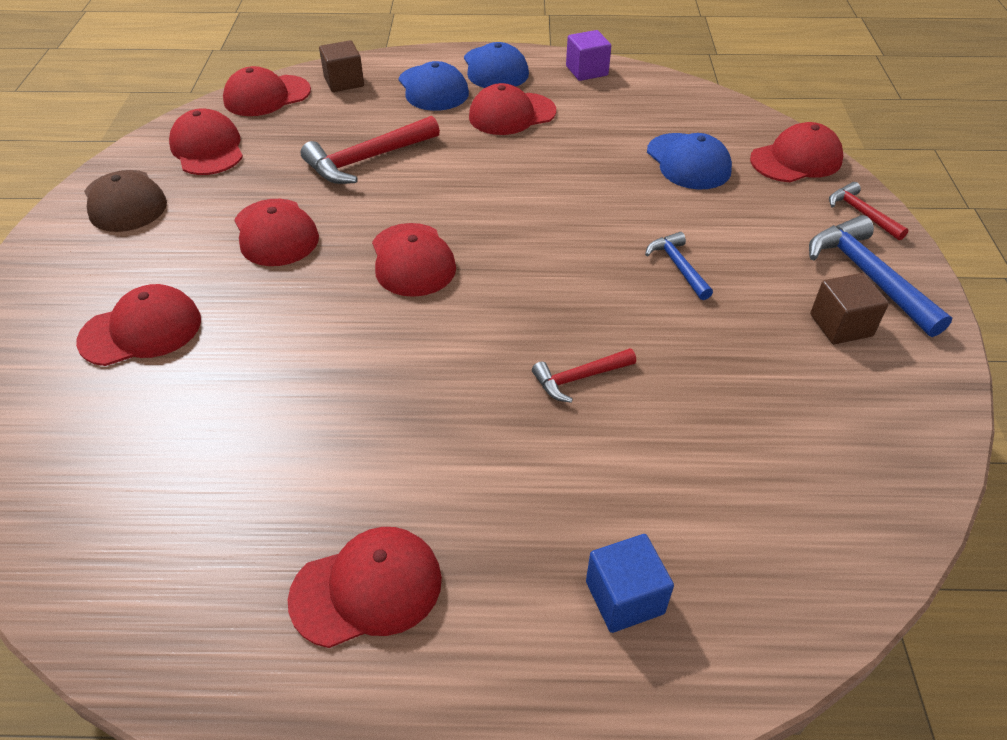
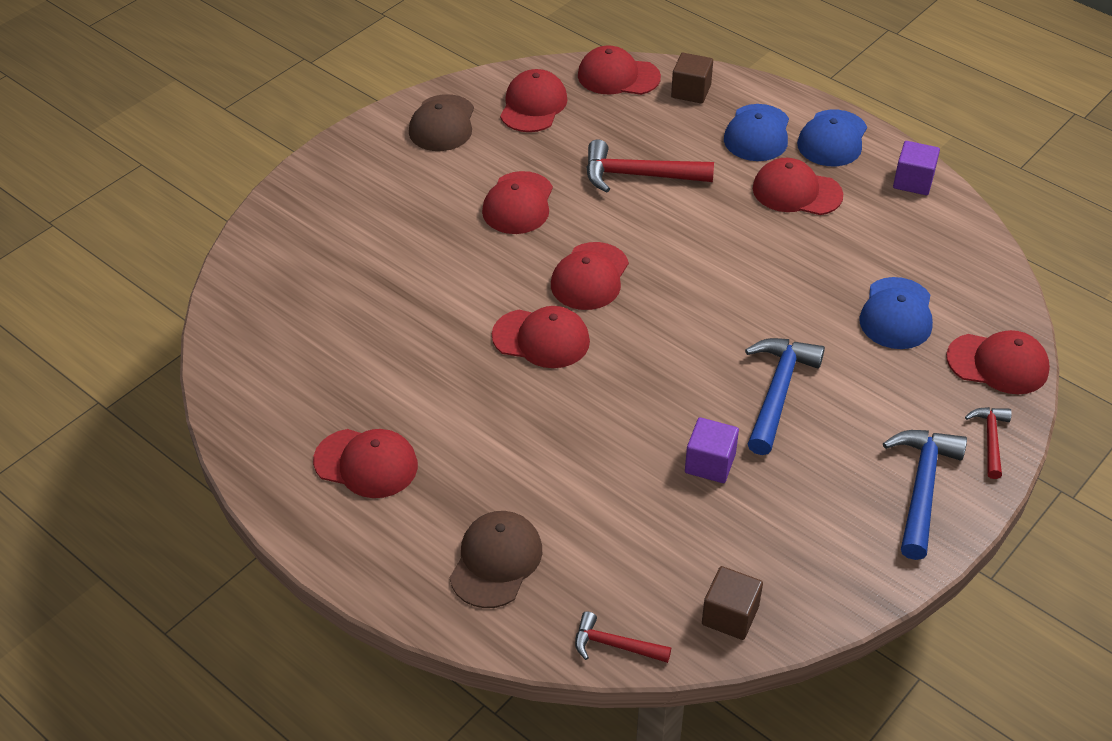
camera: 40 degrees right, 0 degrees up
(141, 330) = (377, 231): red cap -> red cap (541, 339)
(579, 378) = (612, 425): red hammer -> red hammer (615, 645)
(624, 597) = (496, 561): blue cube -> brown cap
(678, 266) = (777, 392): blue hammer -> blue hammer, size x1.74
(699, 358) = (710, 463): none -> purple cube
(841, 325) = (847, 507): brown cube -> brown cube (730, 615)

